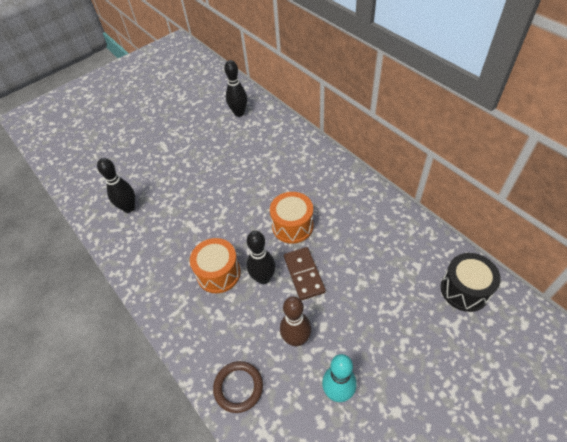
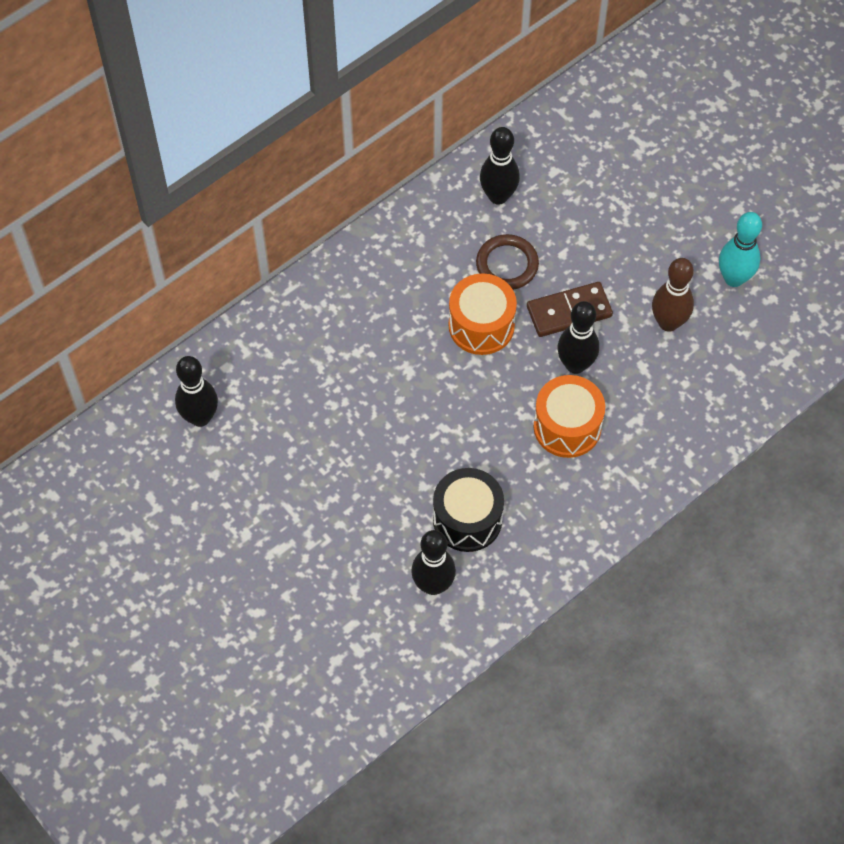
camera: 95 degrees left, 10 degrees up
(238, 387) = (735, 390): brown ring -> brown ring (507, 264)
(390, 233) = (498, 196): none -> black bowling pin
(464, 290) = (592, 124): black drum -> black drum (467, 519)

